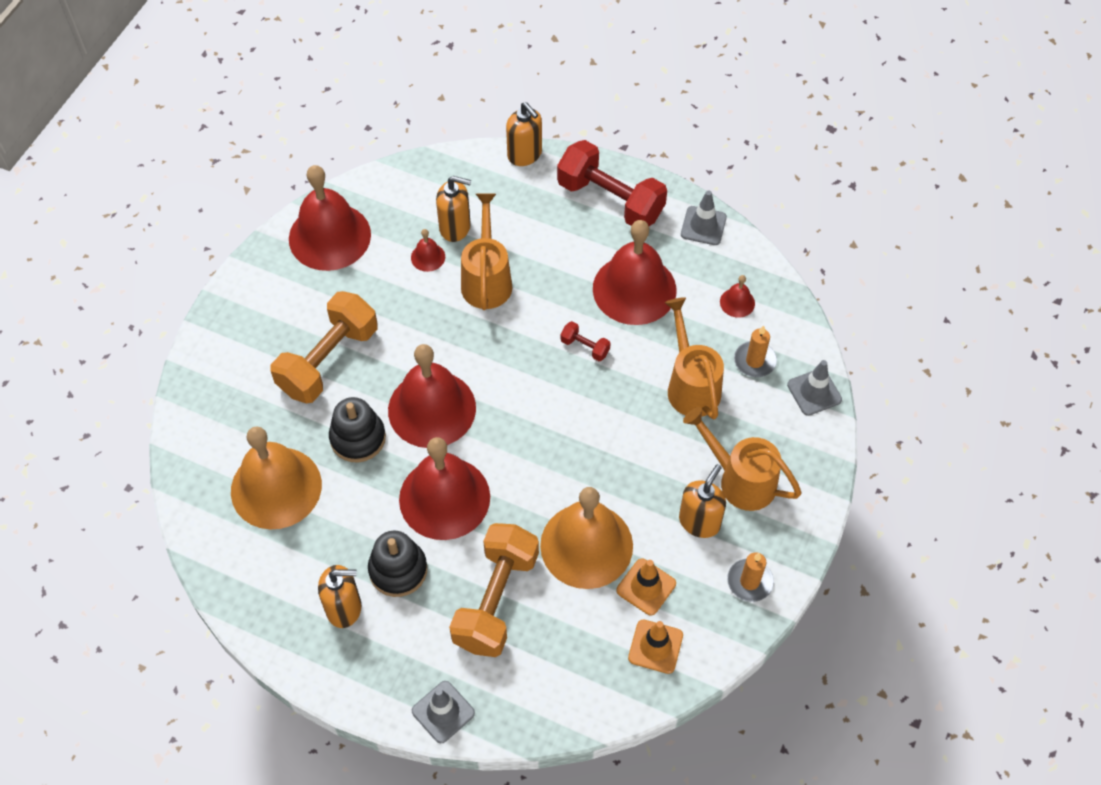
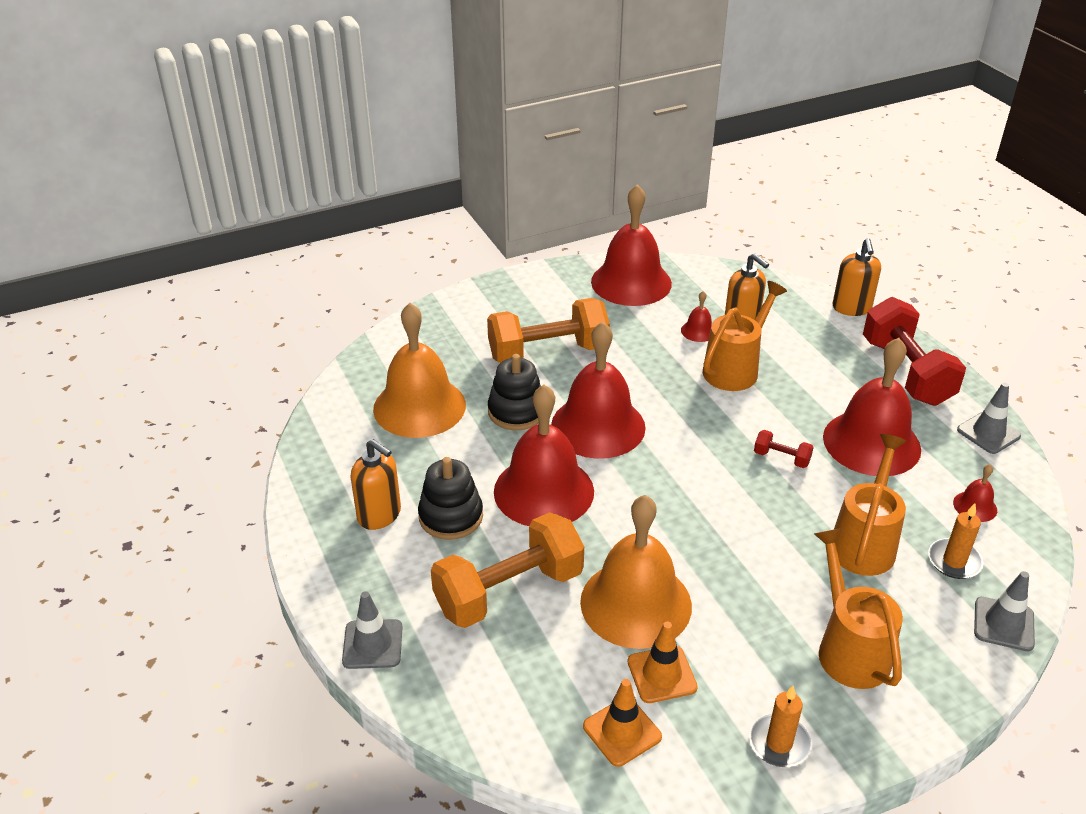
camera: 40 degrees right, 20 degrees down
(585, 347) = (781, 458): red dumbbell -> red dumbbell turned 45 degrees counterclockwise
(699, 521) = (771, 656): orange soap dispenser -> none

